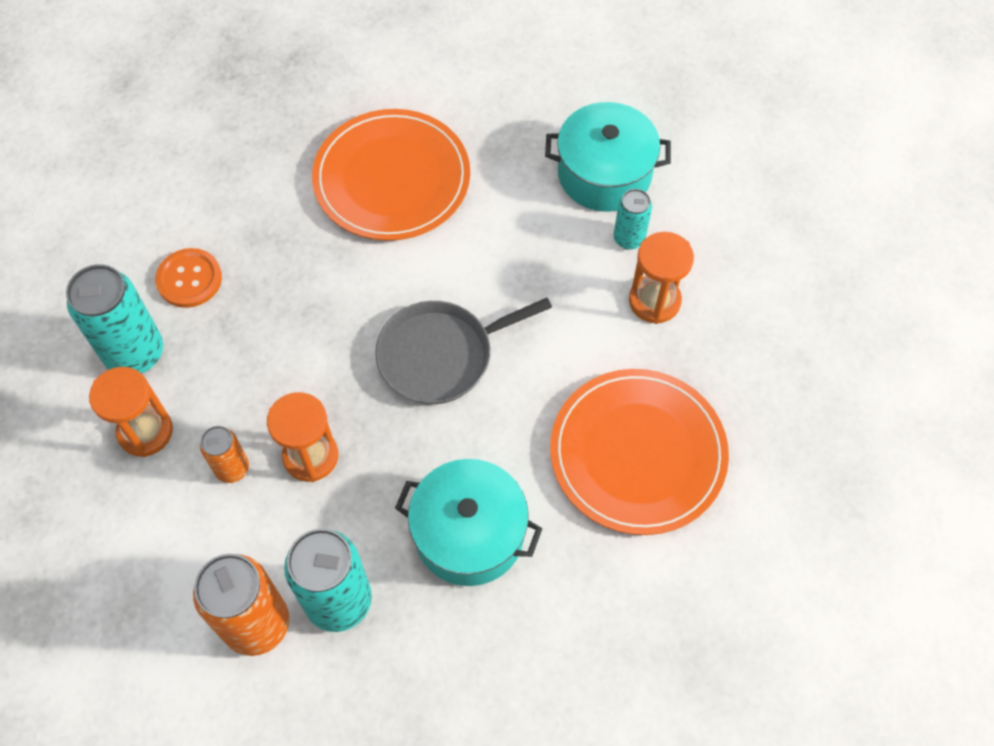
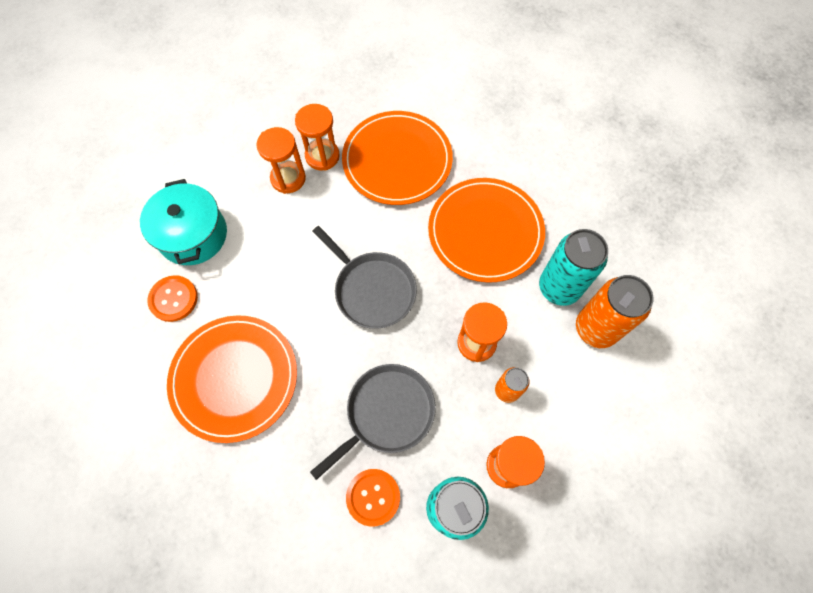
camera: 110 degrees left, 5 degrees up
(274, 321) = (386, 413): none -> grey pan
(469, 534) = (485, 231): turquoise pot -> orange plate
(520, 138) = (173, 299): none -> orange button
(629, 238) = (244, 205): turquoise can -> none
(679, 354) = (322, 156): none -> orange hourglass

